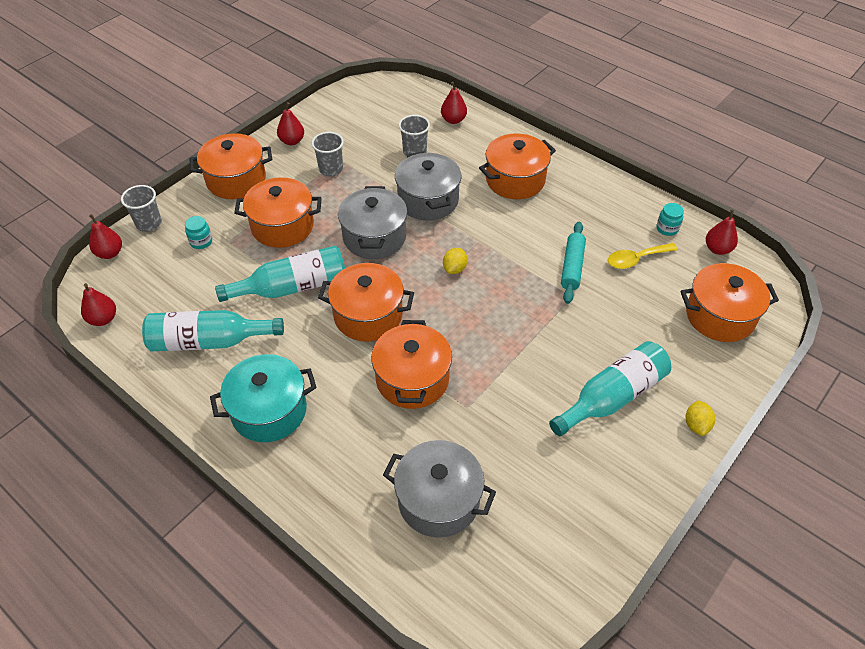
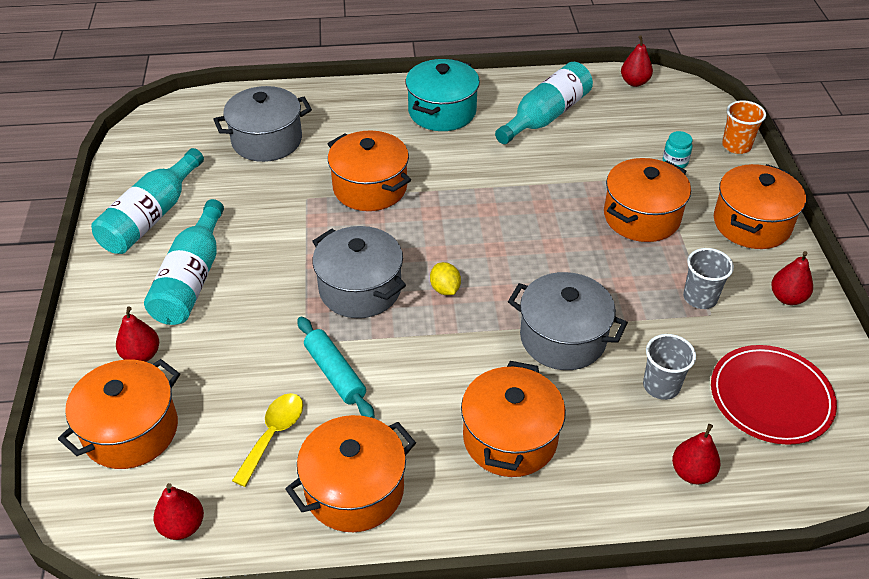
camera: 135 degrees right, 5 degrees down
(110, 253) = (715, 112): red pear -> red pear (141, 355)
(149, 223) = (736, 146): grey cup -> orange cup
(292, 287) = (551, 182): turquoise bottle -> turquoise bottle (151, 217)
(368, 315) = (463, 203): orange pot -> orange pot (354, 490)
(374, 237) = (554, 264): grey pot -> grey pot (360, 289)
(375, 118) = (771, 397): none -> red plate
(667, 229) = (267, 509): turquoise jar -> none
(696, 425) = (98, 305): yellow lemon -> none

